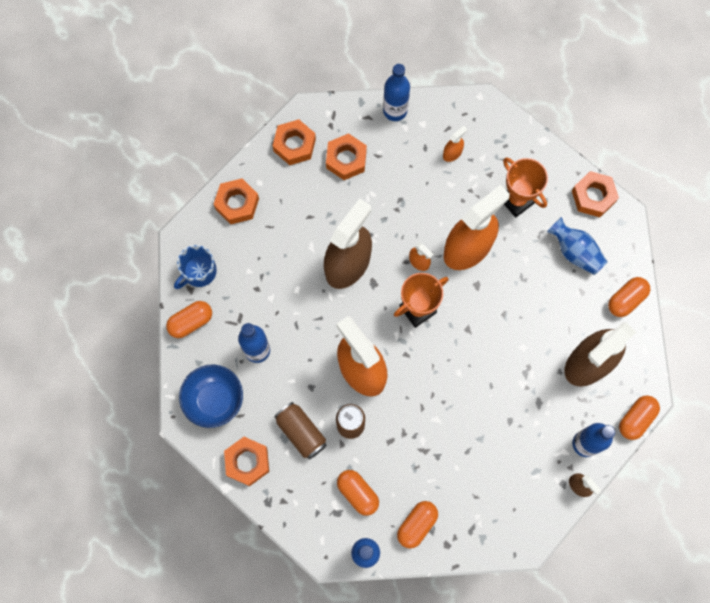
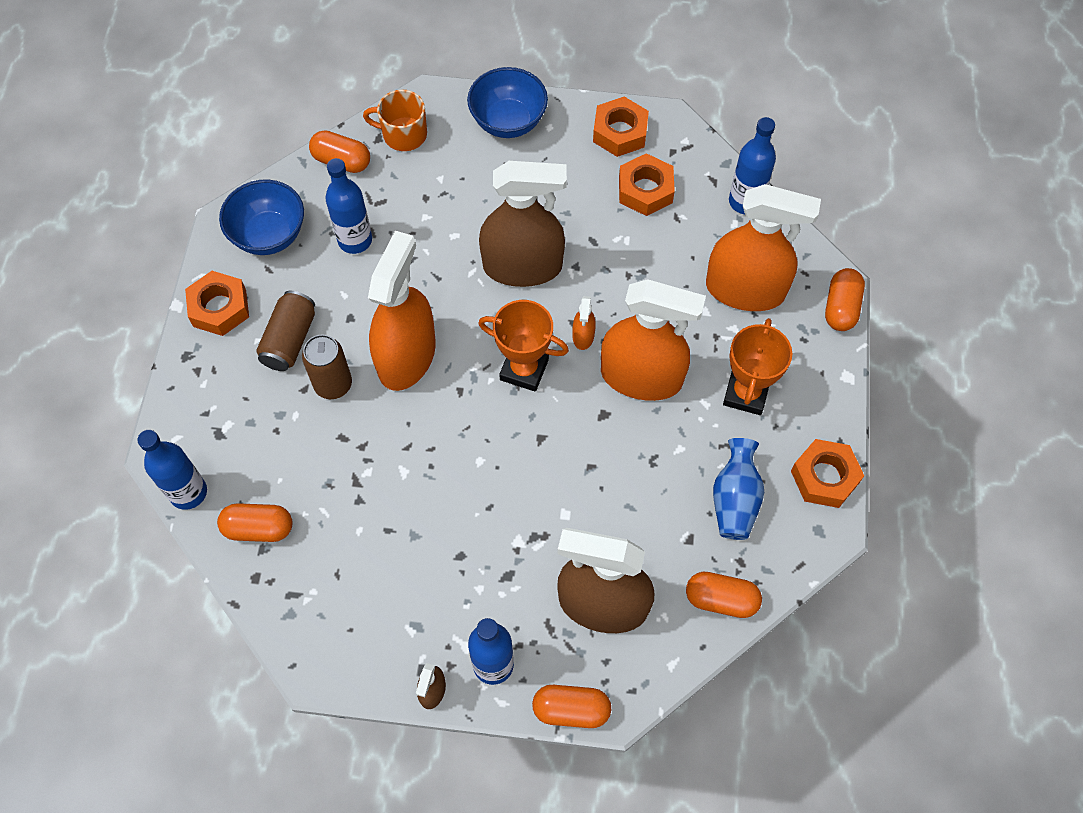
camera: 55 degrees right, 10 degrees down
(199, 272) = (403, 134): blue mug -> orange mug
(237, 203) = (508, 121): orange nut -> blue bowl
(357, 493) = (256, 441): orange capsule -> orange capsule (841, 307)
(452, 153) = (745, 290): orange spray bottle -> orange spray bottle, size x2.45

